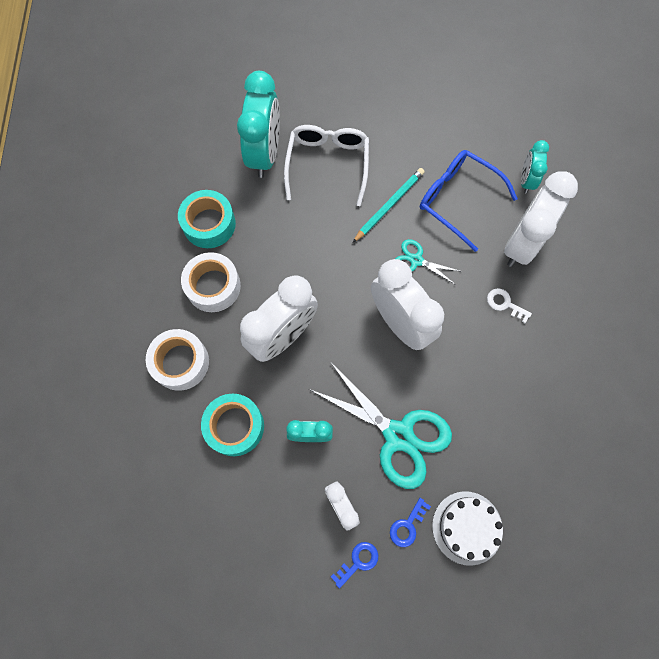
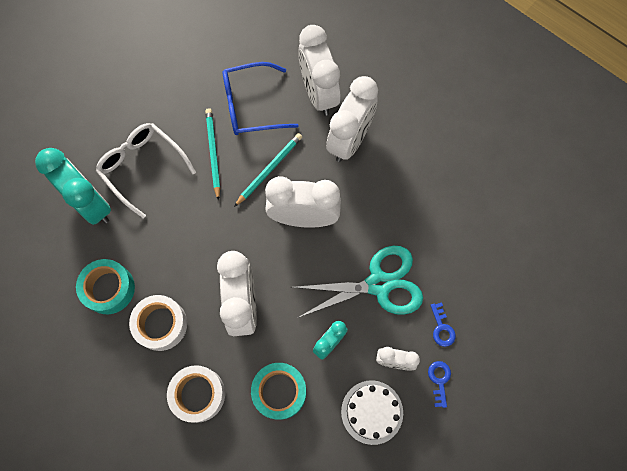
camera: 50 degrees left, 0 degrees up
(416, 260) = (269, 169): turquoise scissors -> turquoise pencil
(467, 527) = (473, 291): white cake -> white cake (372, 412)
(505, 304) = (350, 140): white key -> white clock
(526, 180) = (278, 52): turquoise clock -> none

